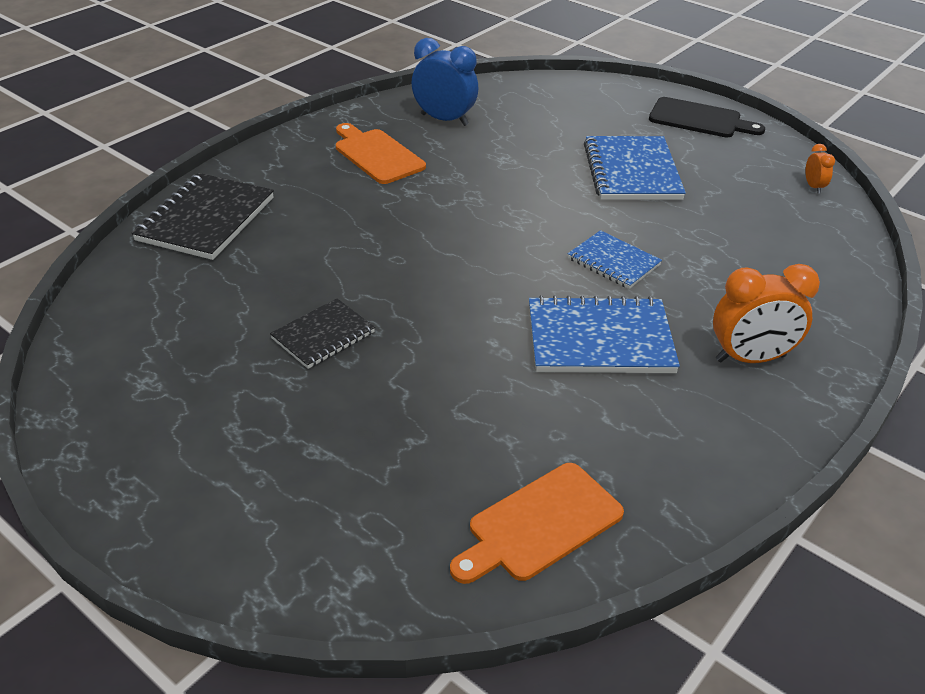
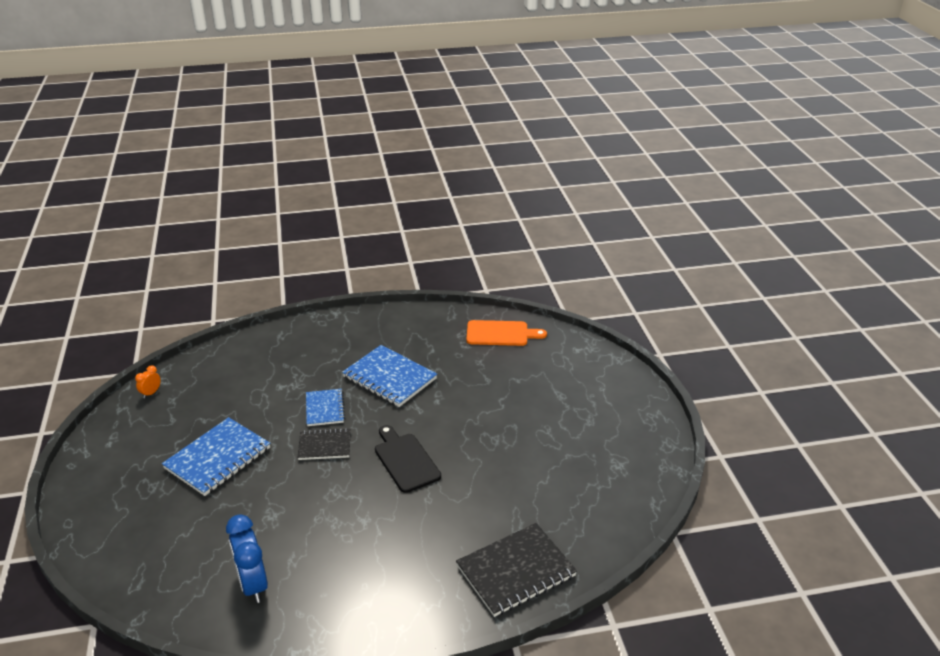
camera: 140 degrees left, 5 degrees down
(323, 336) = (512, 445): black notebook -> black notebook (324, 446)
(377, 155) = (345, 572): orange cutting board -> none
(699, 119) = (101, 476): black cutting board -> black cutting board (405, 460)
(750, 358) = (342, 340): orange clock -> none

